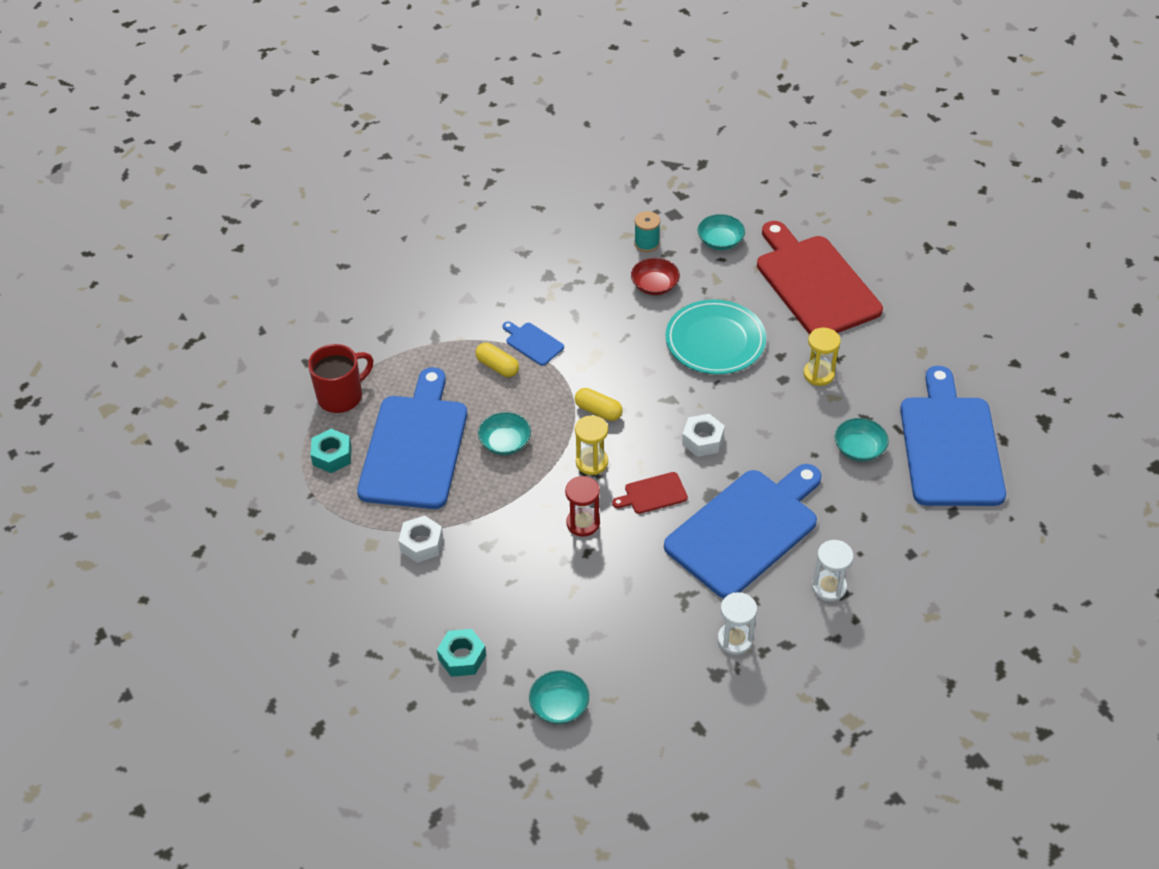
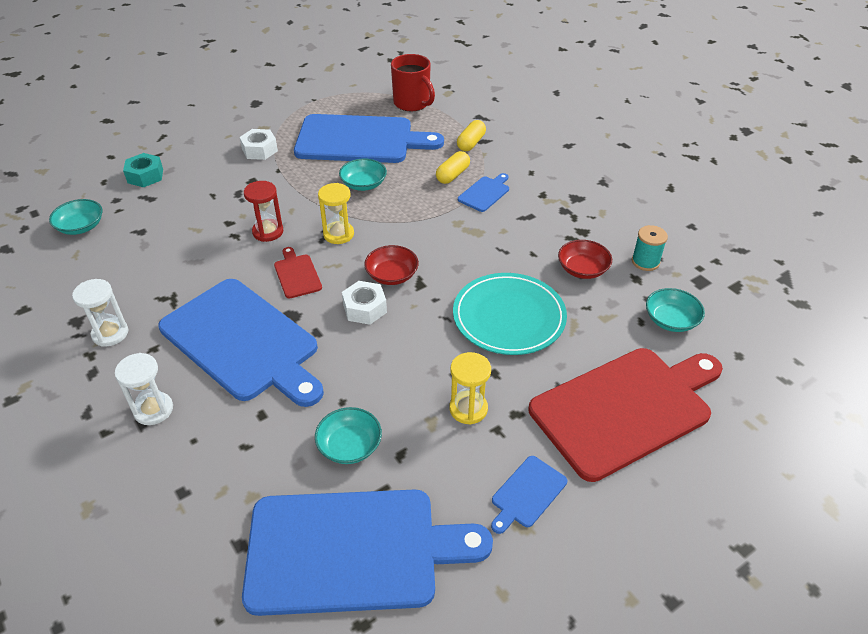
camera: 85 degrees right, 5 degrees down
(332, 456) = (351, 105): turquoise nut -> none
(598, 411) = (402, 236): yellow capsule -> yellow capsule (471, 143)
(657, 420) = (392, 275): none -> red bowl
(895, 347) = (527, 493): none -> blue cutting board

